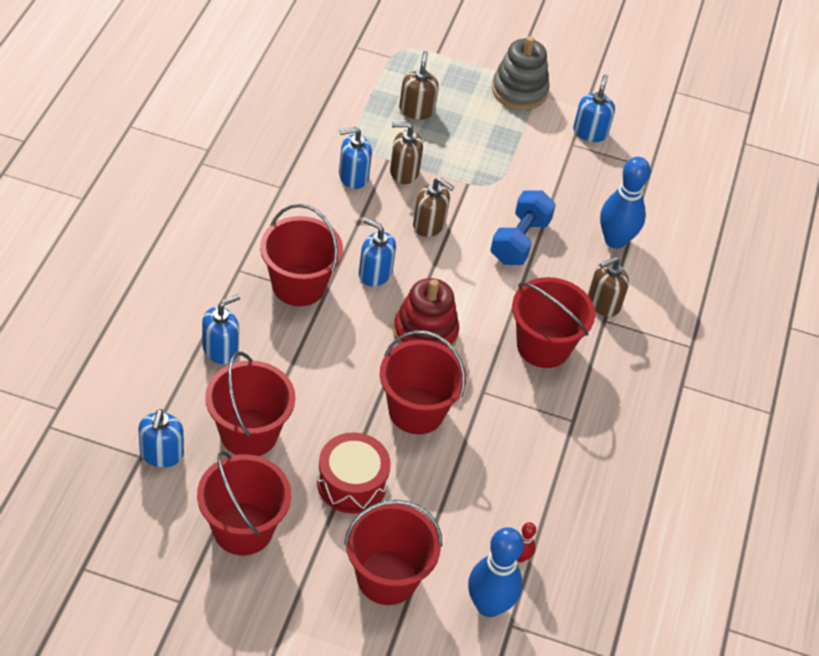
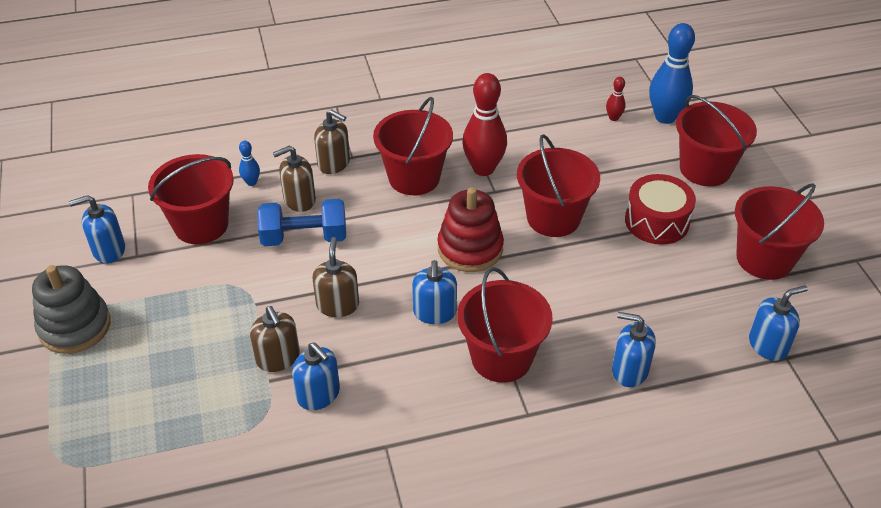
camera: 115 degrees left, 5 degrees down
(249, 433) = (685, 302): red bucket -> red bucket (201, 225)
(416, 110) = (169, 395): brown soap dispenser -> brown soap dispenser (299, 200)
(519, 402) = (483, 168): none -> red bowling pin
(615, 240) = (251, 182): blue bowling pin -> blue bowling pin, size x0.46

